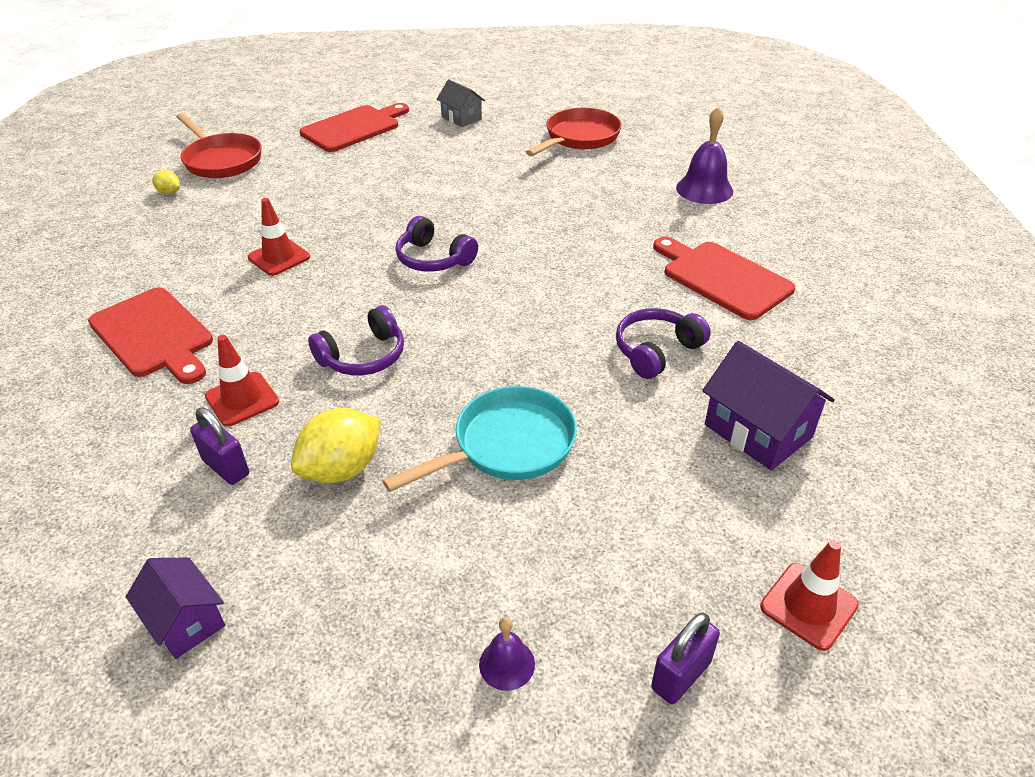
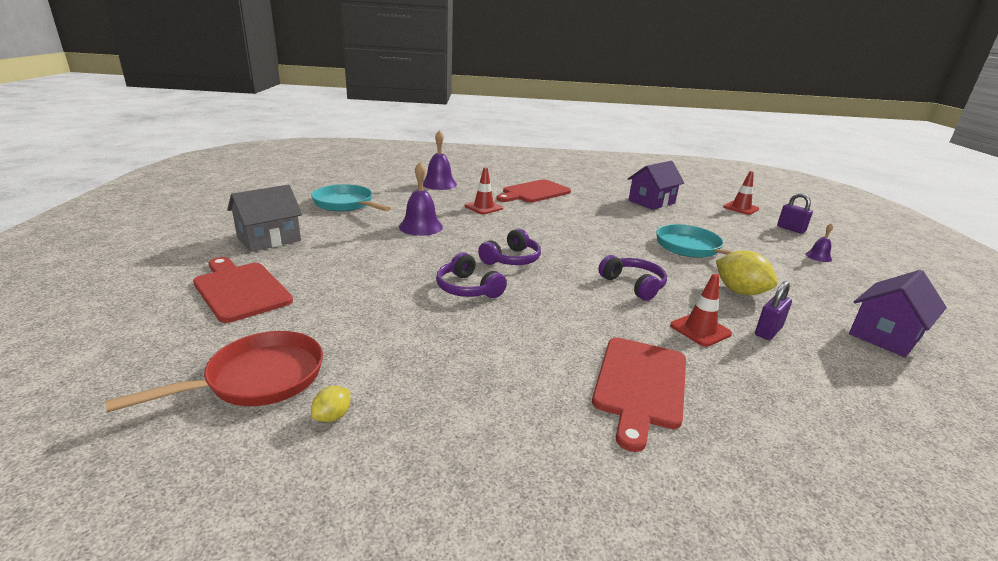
camera: 90 degrees left, 15 degrees down
(154, 335) = (640, 385): red cutting board -> red cutting board turned 150 degrees clockwise
(186, 621) = (885, 335): purple house -> purple house, size x1.57
(279, 257) = (505, 323): red traffic cone -> red traffic cone (483, 207)
(461, 118) = (269, 239): grey house -> grey house, size x1.57
(522, 191) = (421, 227): none -> purple bell
(579, 138) = (346, 204): red pan -> turquoise pan
(656, 351) = (601, 211): purple headphones -> purple headphones (468, 288)

